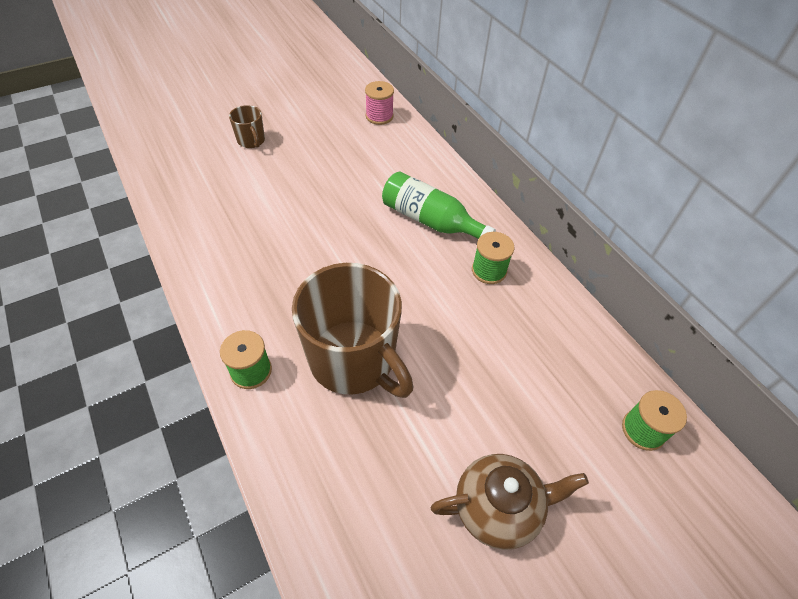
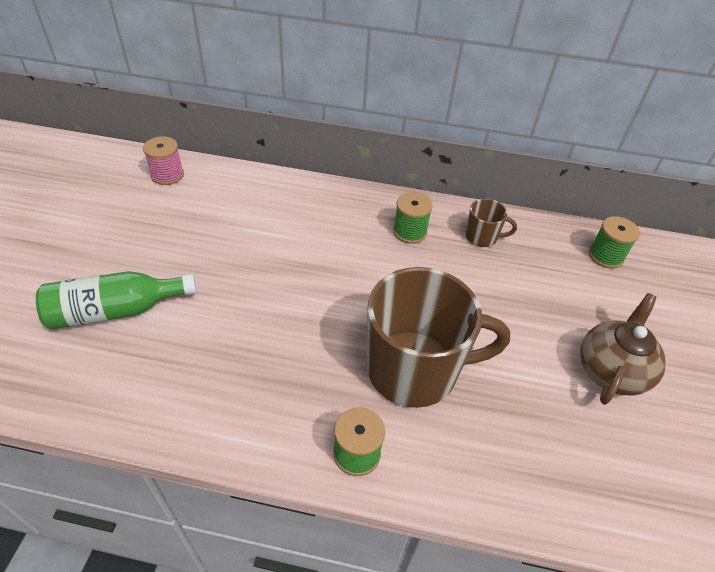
camera: 50 degrees left, 5 degrees down
(251, 141) = (67, 275): brown mug -> brown mug (482, 237)
(430, 221) = (325, 227): green bottle -> green bottle (116, 311)

